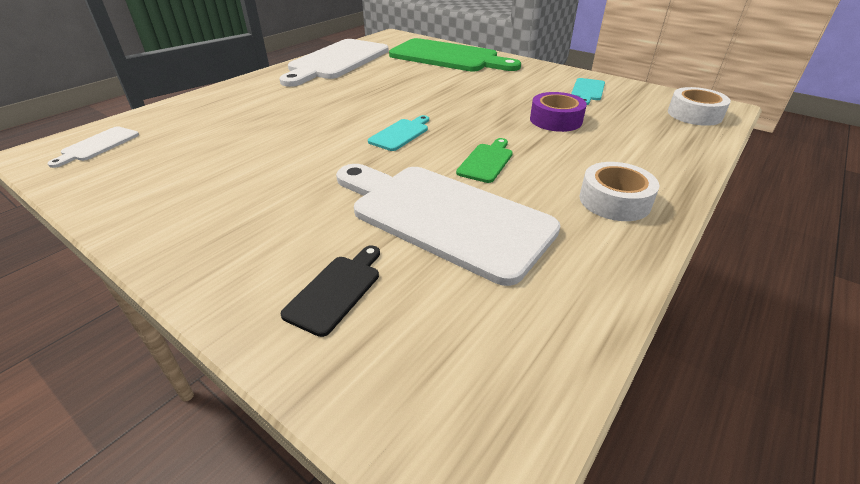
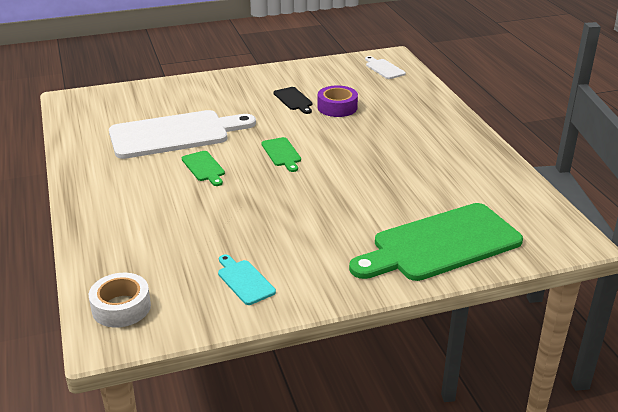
camera: 125 degrees right, 5 degrees down
(336, 290) = (167, 99): black cutting board -> black cutting board (294, 100)
(337, 61) = (487, 174): white cutting board -> none
(400, 134) = (282, 153): turquoise cutting board -> green cutting board
(555, 120) = (216, 225): purple tape -> purple tape (337, 107)
(614, 201) = (107, 186): white tape -> none

